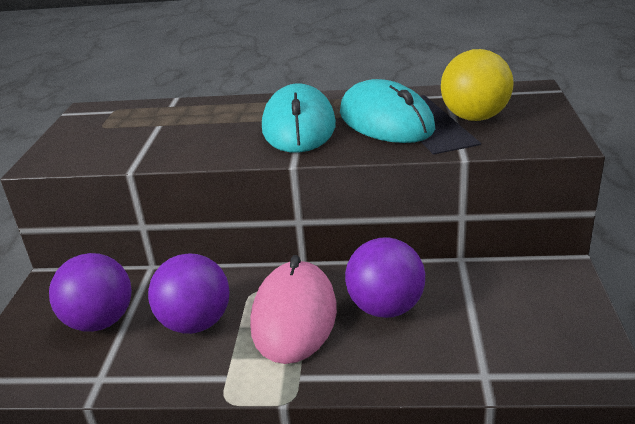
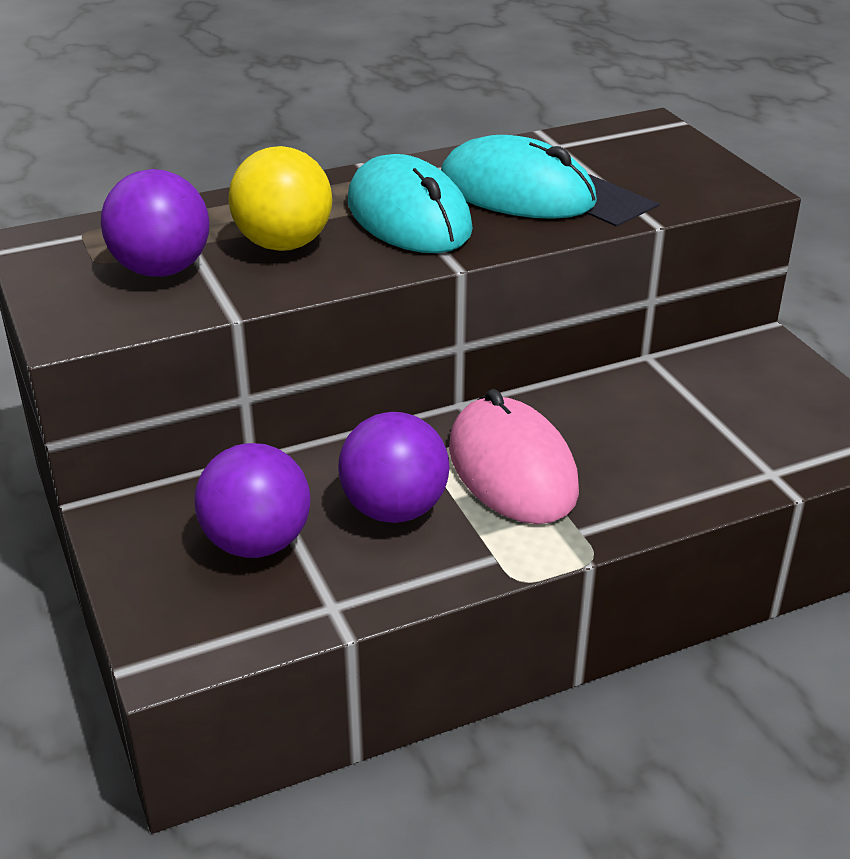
camera: 30 degrees left, 5 degrees up
(385, 308) = (611, 431): purple ball -> purple ball (162, 270)
(474, 117) = (621, 171): yellow ball -> yellow ball (284, 244)

